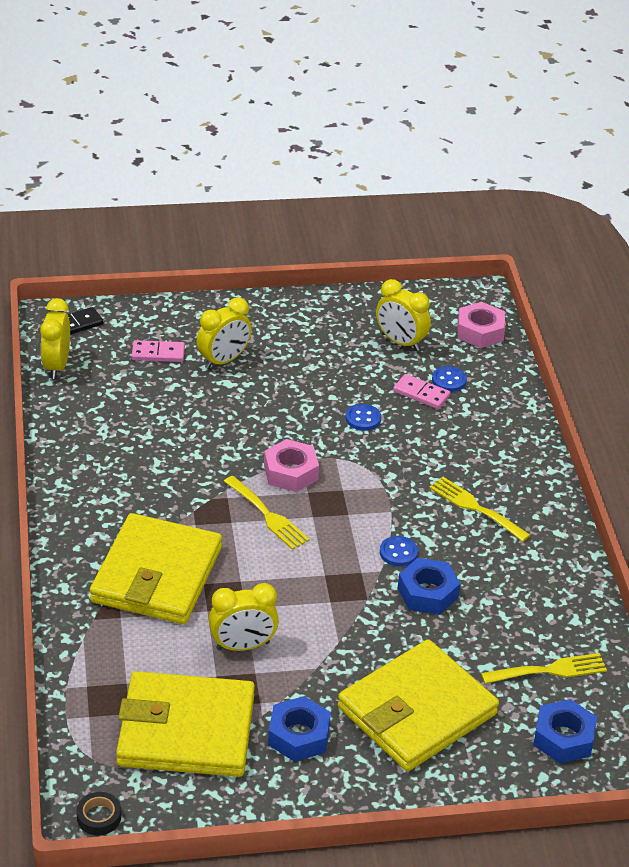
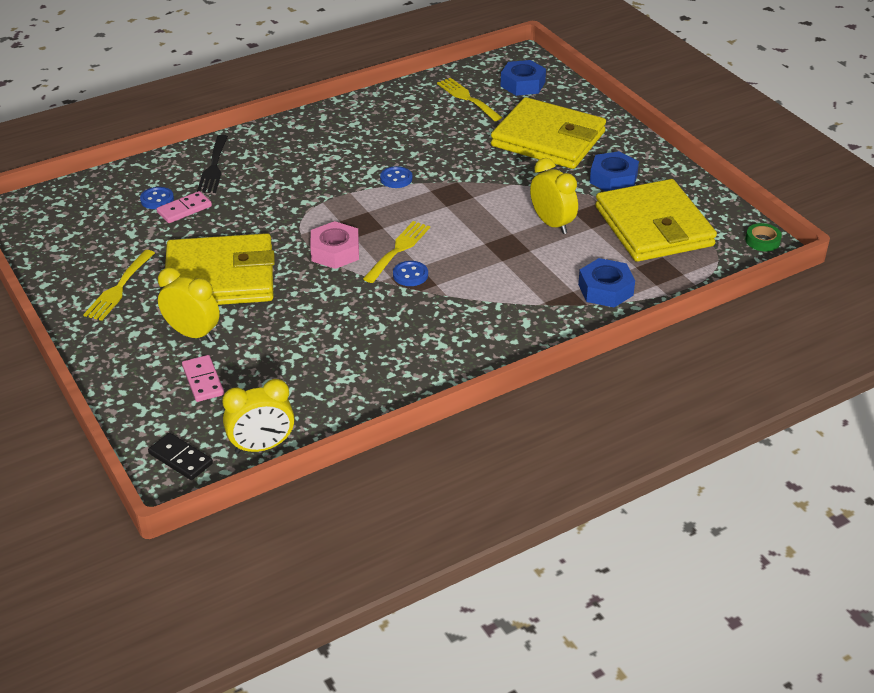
camera: 110 degrees left, 0 degrees up
(99, 817) = (762, 241): black tape -> green tape
(156, 575) = (512, 286): yellow wallet -> yellow wallet (220, 277)
(363, 419) = (238, 232): blue button -> blue button (410, 275)
(400, 342) = (110, 236): yellow clock -> none
(421, 394) = (184, 209): pink domino -> pink domino turned 45 degrees clockwise
(428, 593) = (430, 157): blue nut -> blue nut (605, 290)
(475, 508) = (319, 156): yellow fork -> yellow fork (119, 288)
(480, 331) = (73, 198): pink nut -> none
(490, 428) = (213, 167): none -> black fork

